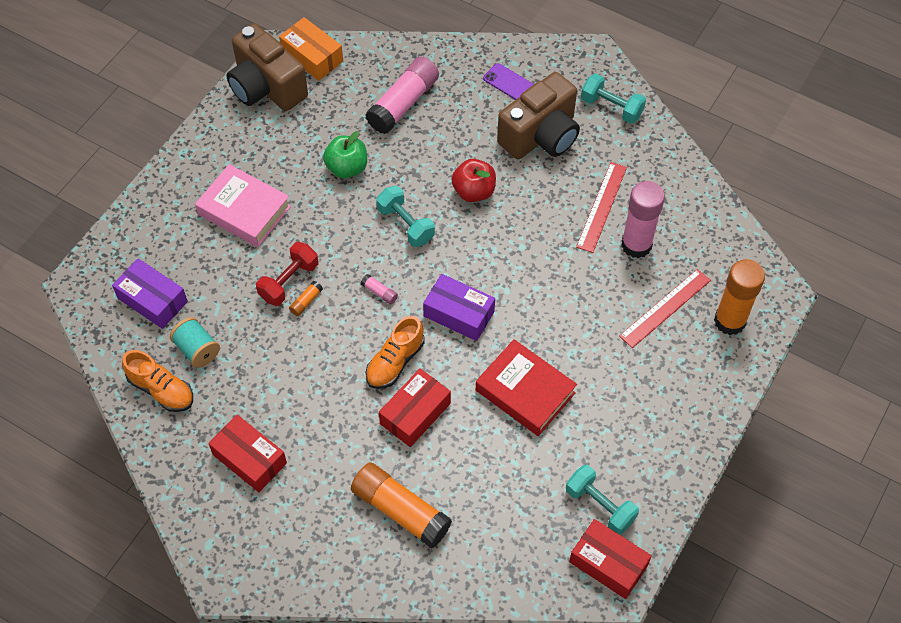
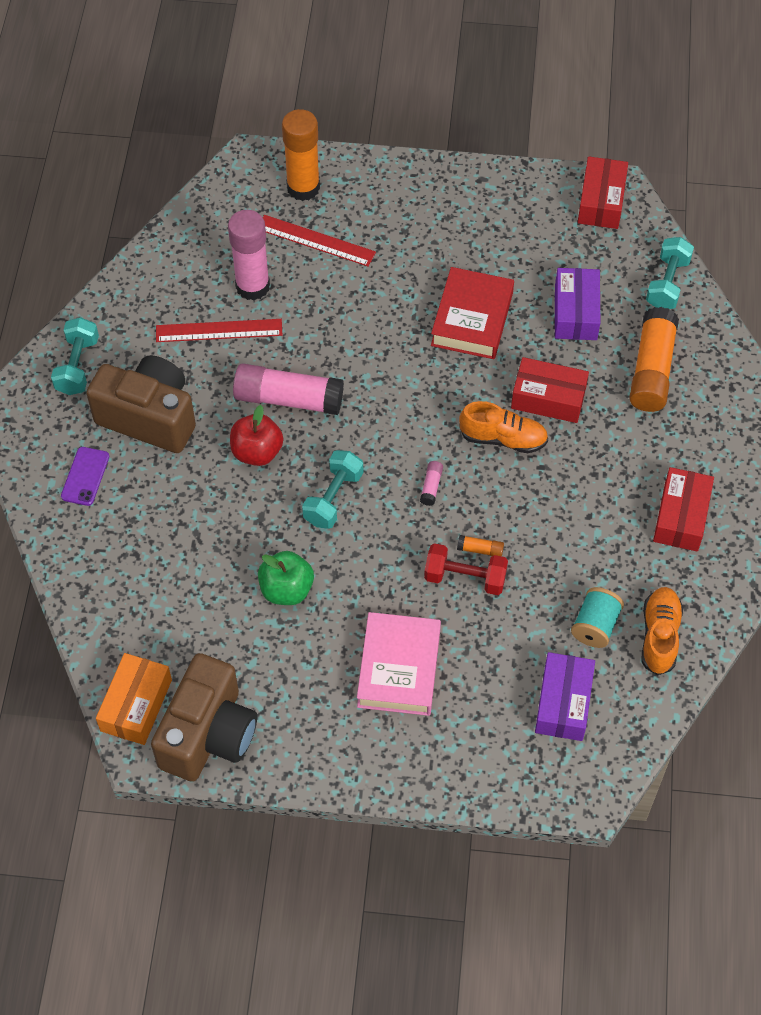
camera: 115 degrees left, 0 degrees up
(403, 103) = (165, 572): pink glue stick -> pink glue stick (288, 399)
(459, 314) = (417, 406): purple box -> purple box (575, 312)
(600, 506) = (552, 224): turquoise dumbbell -> turquoise dumbbell (667, 283)

